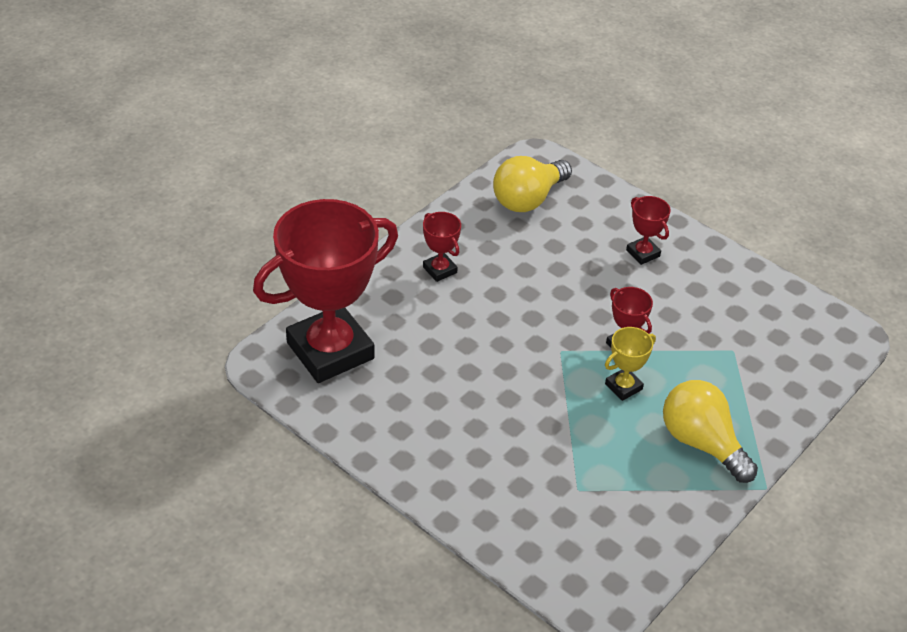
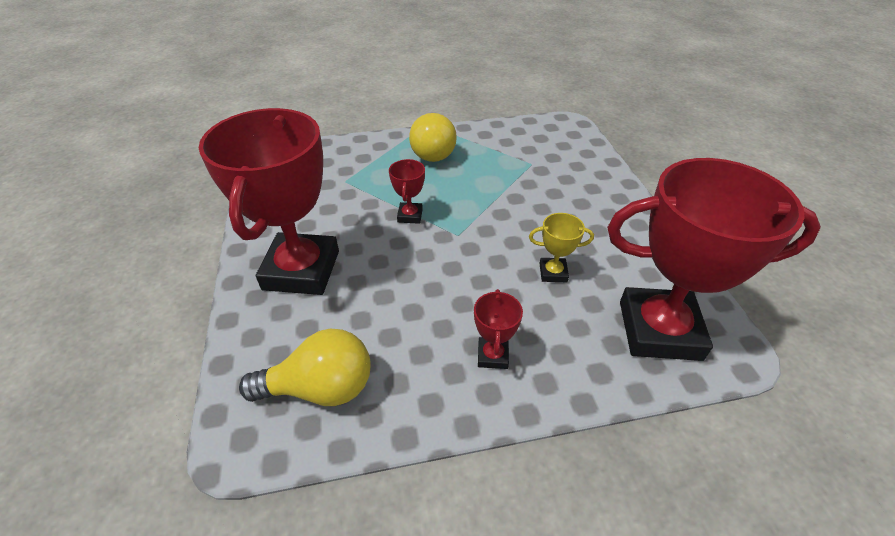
camera: 140 degrees left, 0 degrees up
(623, 386) = (442, 195): yellow trophy -> yellow trophy (553, 273)
(643, 253) = (302, 270): red trophy -> red trophy, size x2.43

